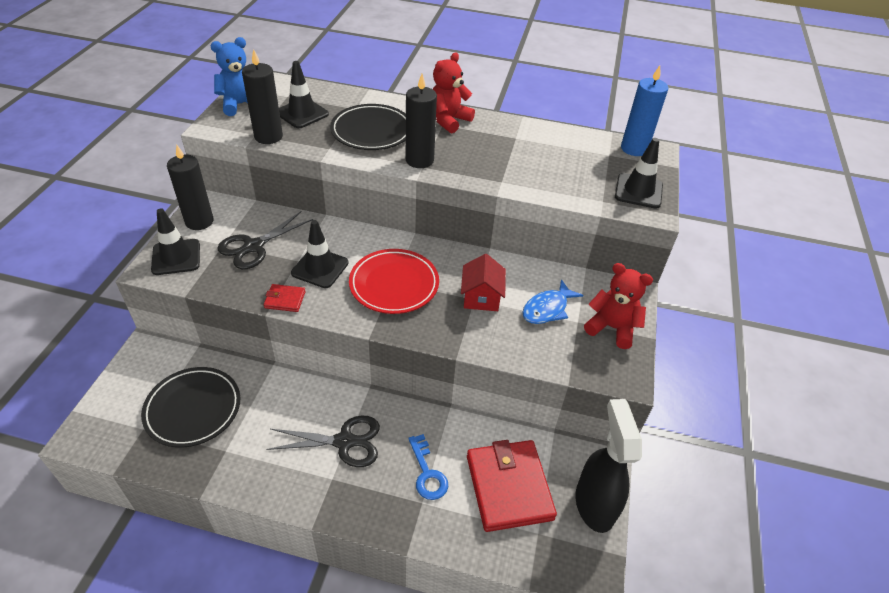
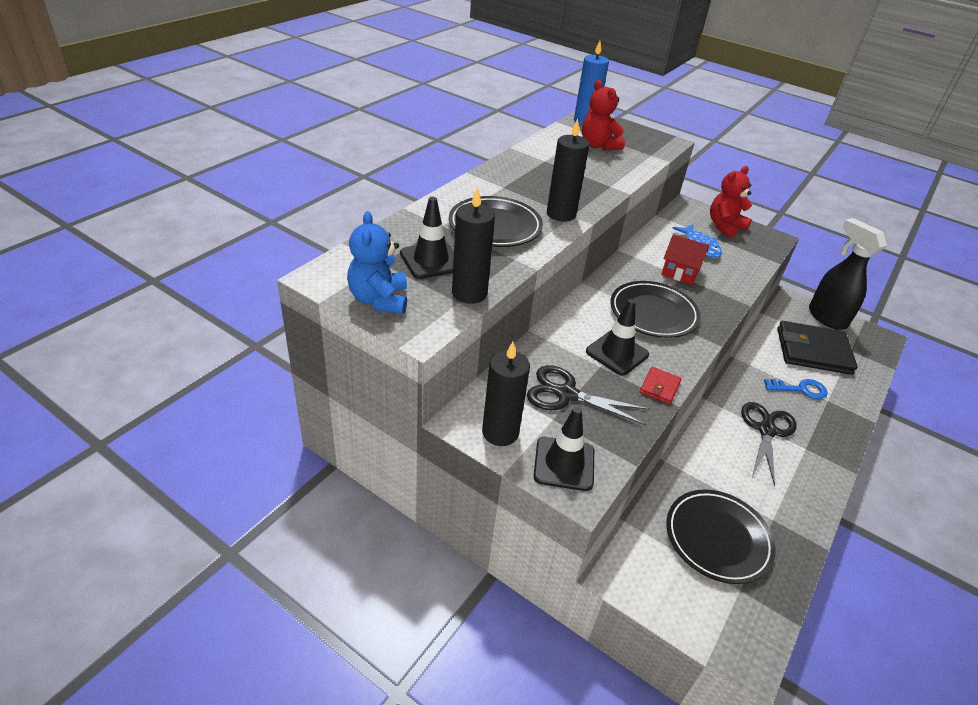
camera: 70 degrees left, 5 degrees down
(253, 246) = (566, 394): black scissors -> black scissors turned 135 degrees clockwise
(394, 284) = (653, 313): red plate -> black plate
(448, 120) = (497, 182): red teddy bear -> red teddy bear (598, 145)
(508, 487) = (813, 351): red wallet -> black wallet
(594, 504) = (826, 317): black spray bottle -> black spray bottle turned 45 degrees clockwise
(638, 191) = (643, 138): black traffic cone -> none

